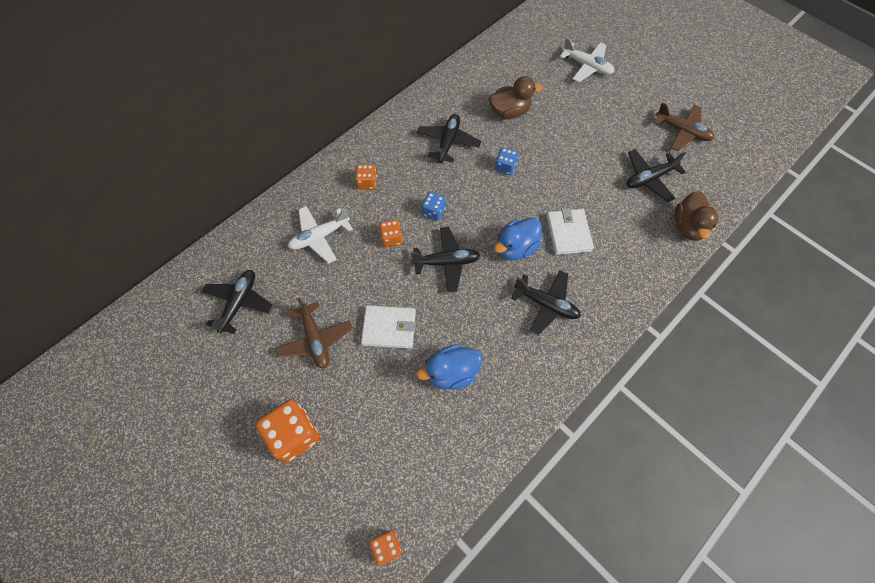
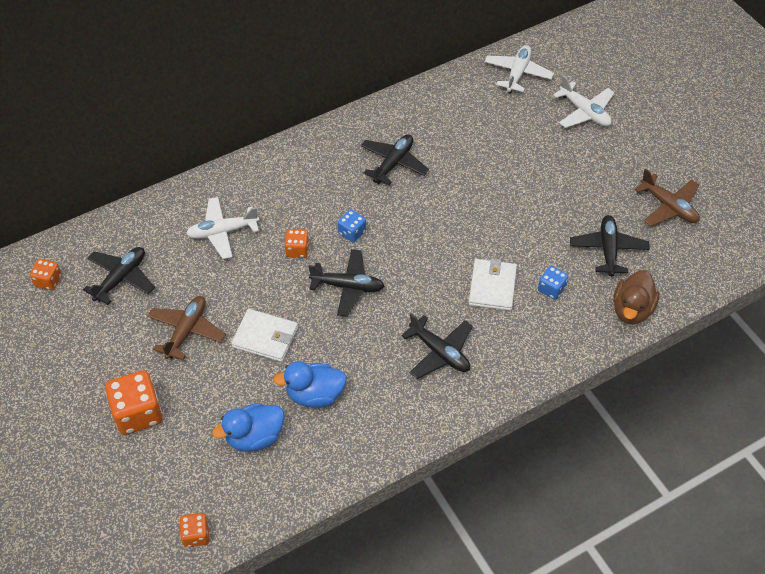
camera: 15 degrees right, 10 degrees down
(315, 340) = (186, 331): brown plane -> brown plane turned 150 degrees counterclockwise
(367, 183) = (290, 187): orange dice -> orange dice (48, 281)
(505, 167) = (447, 203): blue dice -> blue dice (551, 289)
(509, 112) = (475, 145): brown duck -> none
(515, 248) = (428, 289): blue duck -> blue duck (254, 437)
(522, 45) = (517, 73): none -> white plane
(649, 178) = (608, 249): black plane -> black plane turned 105 degrees clockwise

